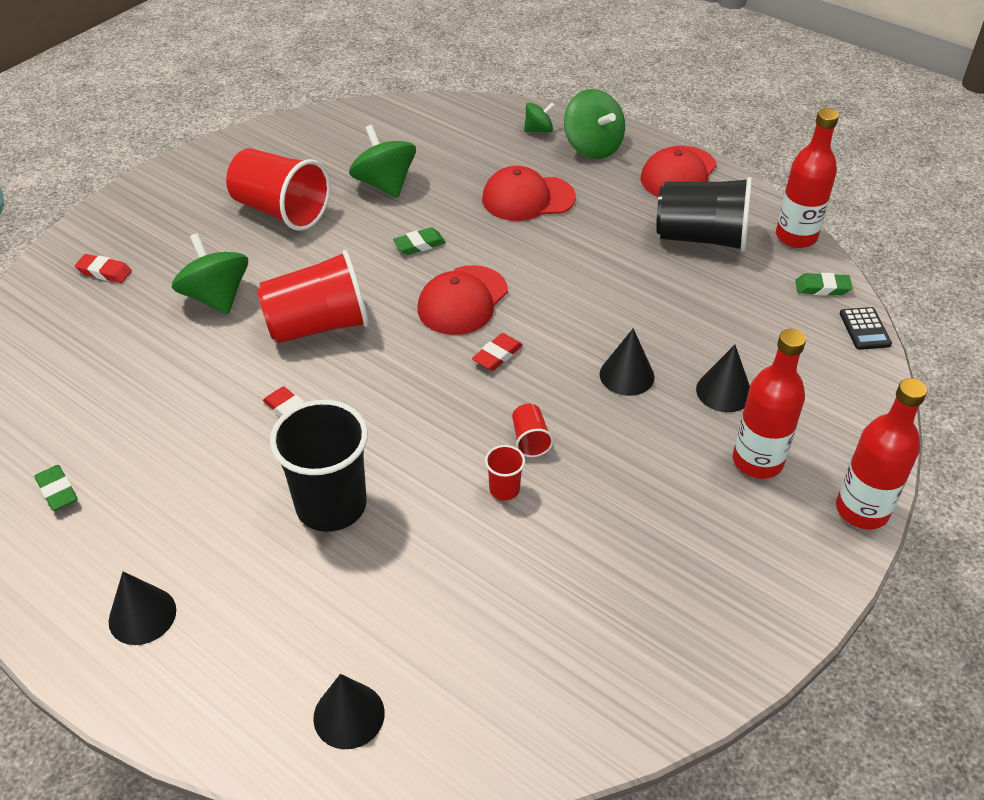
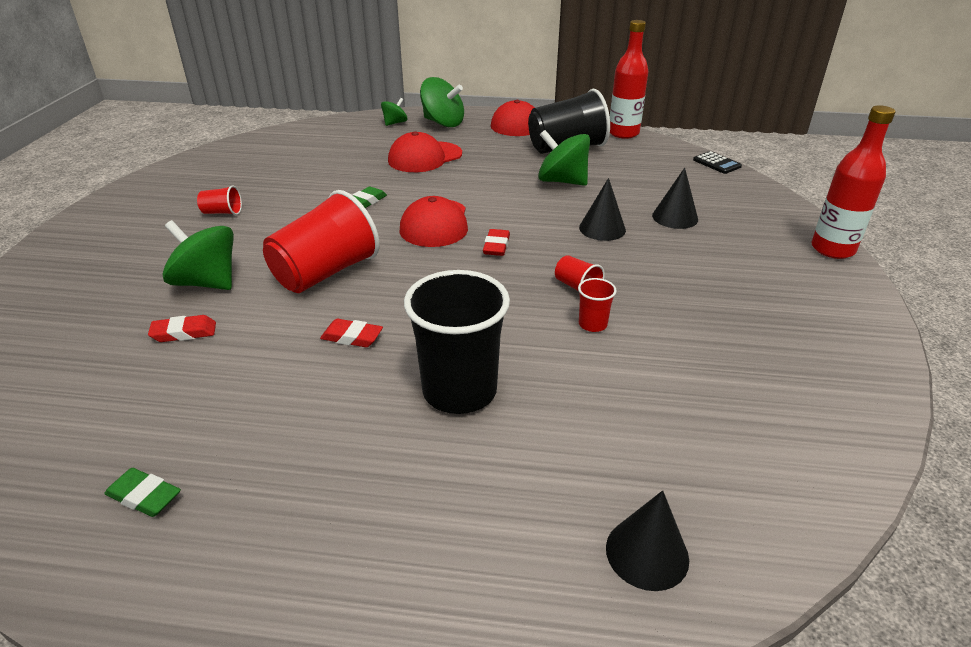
camera: 30 degrees left, 10 degrees down
(104, 272) = (66, 299): red eraser -> red eraser (184, 333)
(142, 615) = (346, 570): black cone -> none
(281, 211) = (222, 212): red cup -> red cup, size x0.44
(384, 184) = (302, 176): green spinning top -> green spinning top (562, 181)
(757, 461) = (741, 246): red bottle -> none
(822, 288) = (668, 152): green eraser -> none

